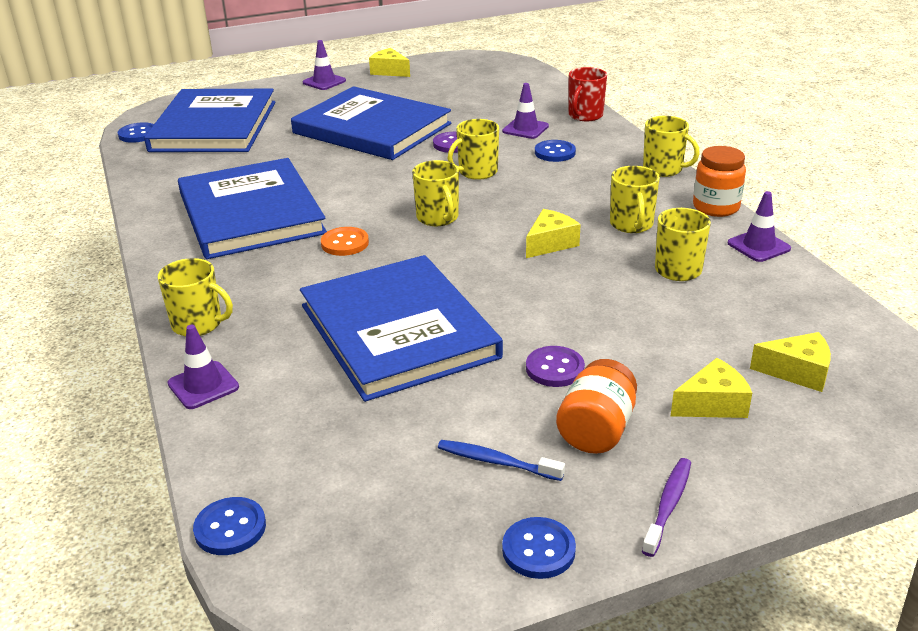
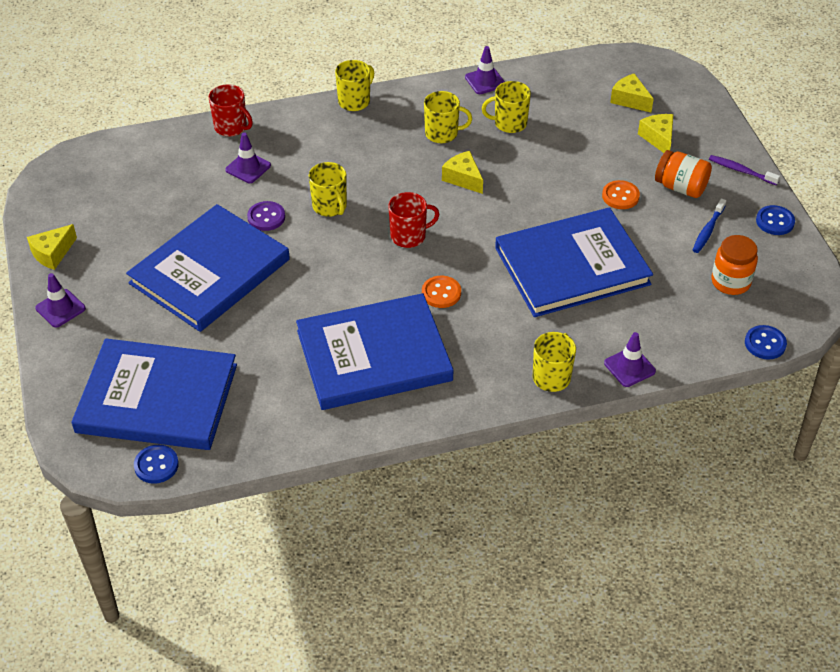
camera: 85 degrees left, 15 degrees up
(438, 218) = (409, 236): yellow mug -> red mug
(555, 152) = (305, 156): blue button -> none
(555, 368) = (620, 196): purple button -> orange button
(716, 207) = (425, 88): orange jar -> orange jar (730, 282)
(797, 372) = (630, 100): yellow cheese -> yellow cheese turned 60 degrees counterclockwise

